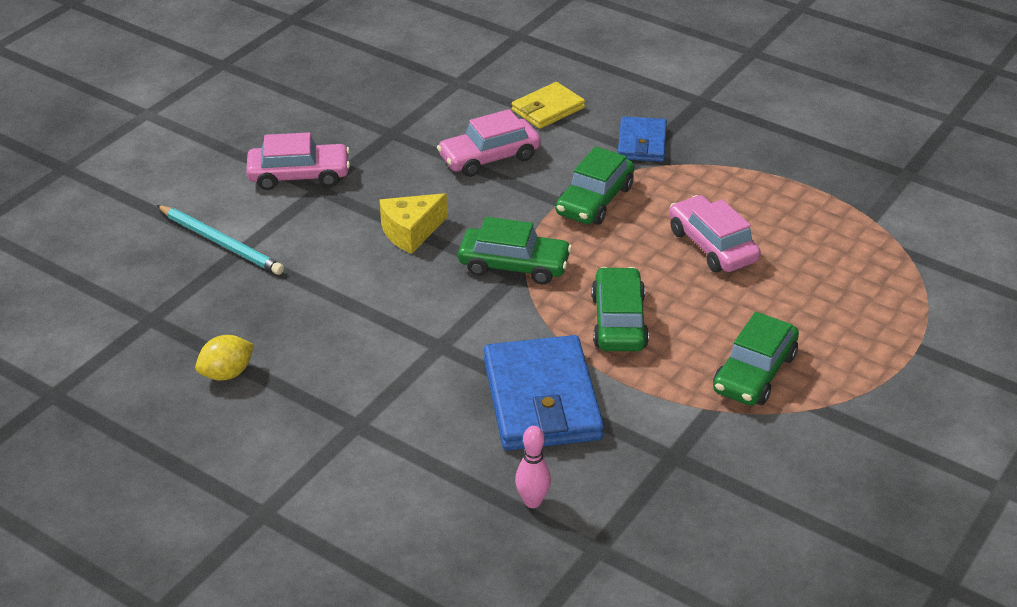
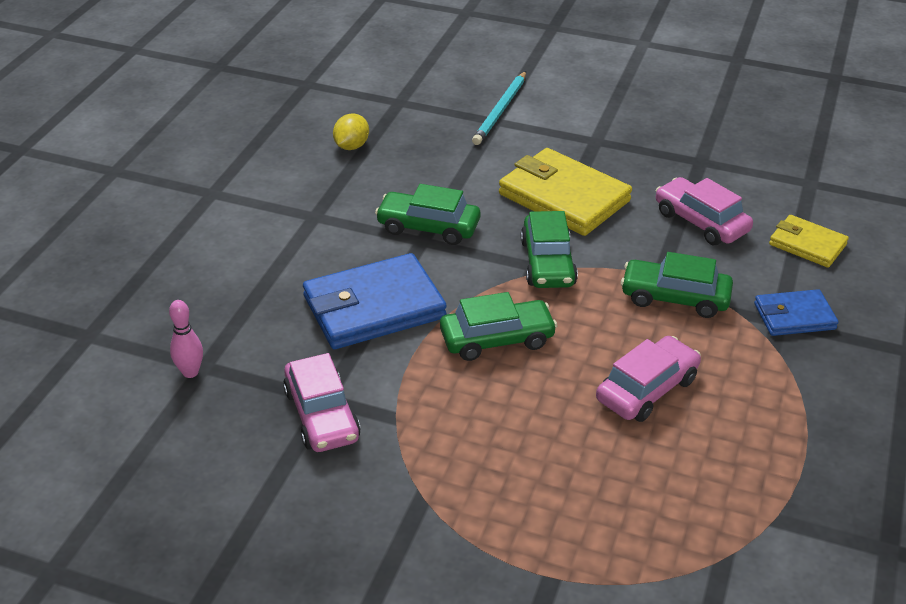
camera: 75 degrees right, 0 degrees up
(227, 373) = (351, 146): yellow lemon -> yellow lemon turned 75 degrees clockwise
(299, 175) = (608, 127): pink car -> pink car (322, 415)
(411, 232) = (564, 198): yellow cheese -> yellow wallet
(532, 501) = (250, 321): pink bowling pin -> pink bowling pin (190, 372)
(754, 373) = (458, 442): green car -> green car (428, 227)

